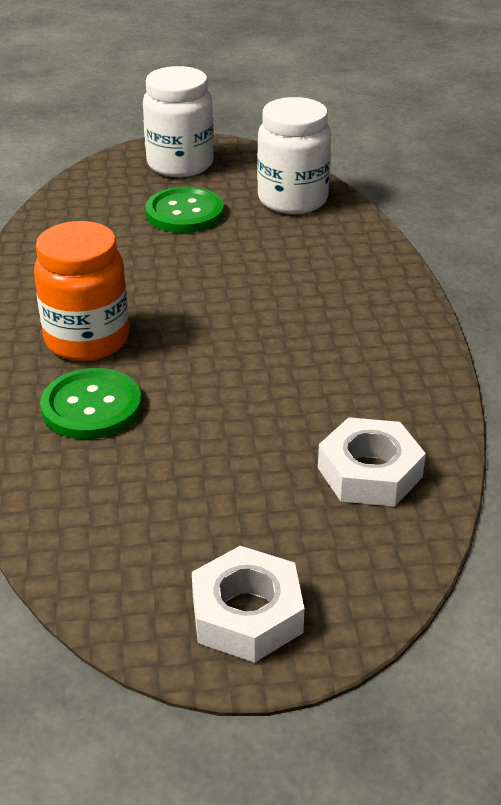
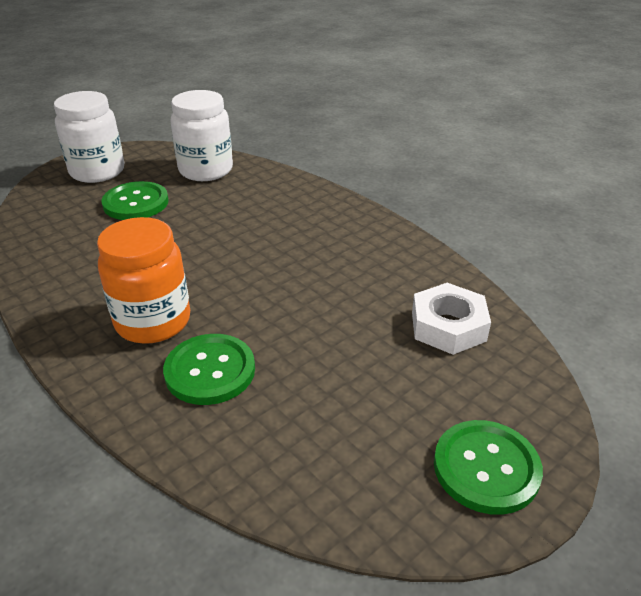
camera: 35 degrees left, 0 degrees up
(247, 614) = (486, 468): white nut -> green button

